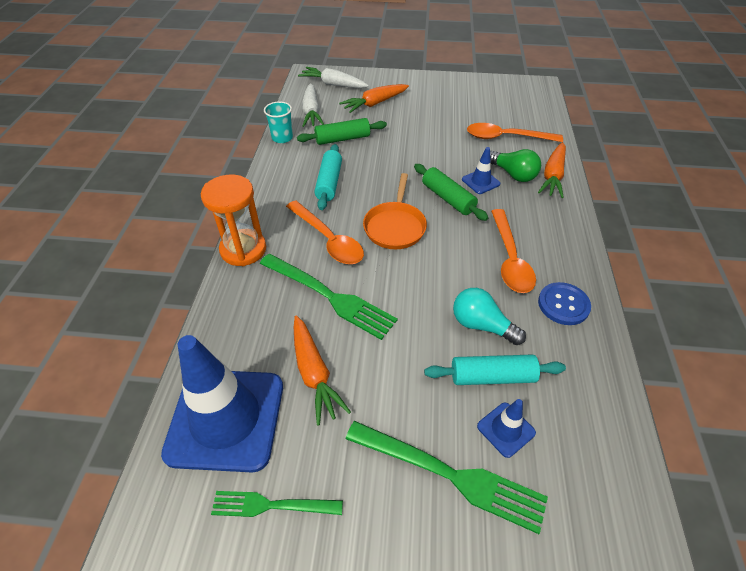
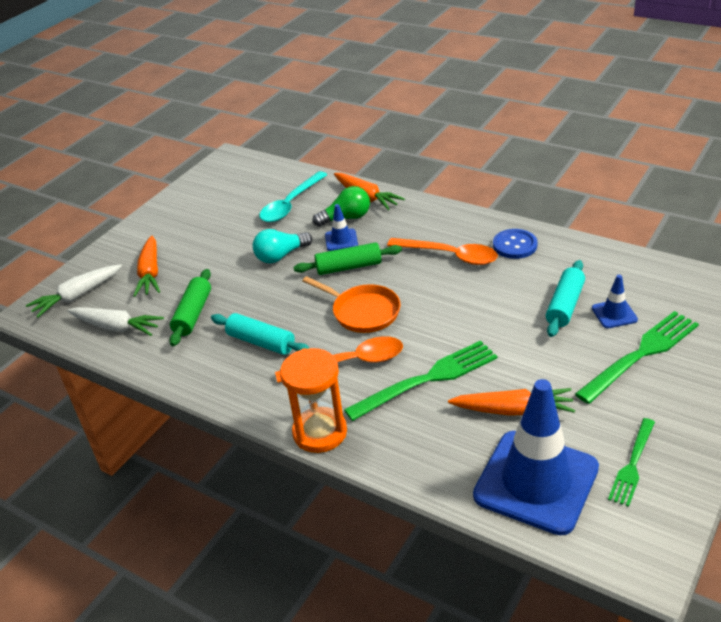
camera: 60 degrees left, 10 degrees down
(282, 138) = (146, 363): turquoise cup -> none
(481, 325) = (512, 295): turquoise light bulb -> turquoise light bulb (280, 256)
(506, 137) = (291, 204): orange spoon -> turquoise spoon

